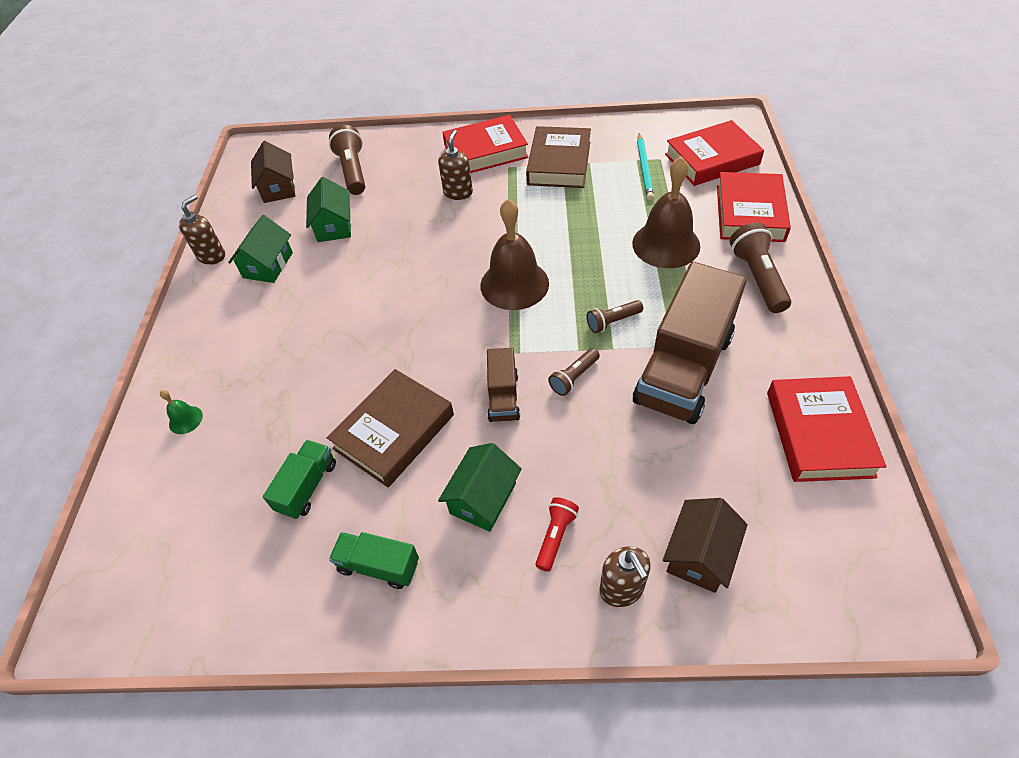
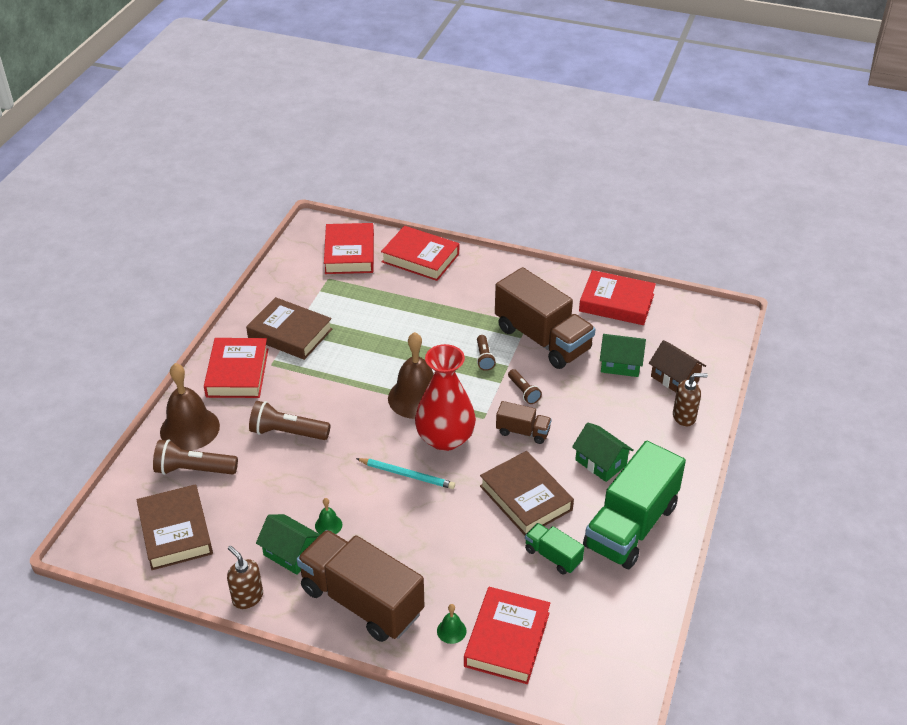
camera: 75 degrees left, 10 degrees down
(177, 475) = (507, 639): none -> red book
(217, 335) = (362, 601): none -> brown truck
(278, 188) = (175, 531): brown house -> brown book
(309, 278) = (328, 525): none -> green bell
(334, 226) = (267, 497): green house -> green house (620, 364)
(378, 565) = (631, 526): green truck -> green truck, size x2.11
(458, 193) = (282, 404): brown soap dispenser -> none
(462, 328) = (445, 438): none -> red vase
(555, 536) = (641, 435): red flashlight -> none
(644, 168) = (334, 290): turquoise pencil -> turquoise pencil (407, 475)
(666, 244) = (425, 308): brown bell -> brown bell (189, 429)
(757, 278) = (484, 278): brown flashlight -> brown flashlight (287, 433)

